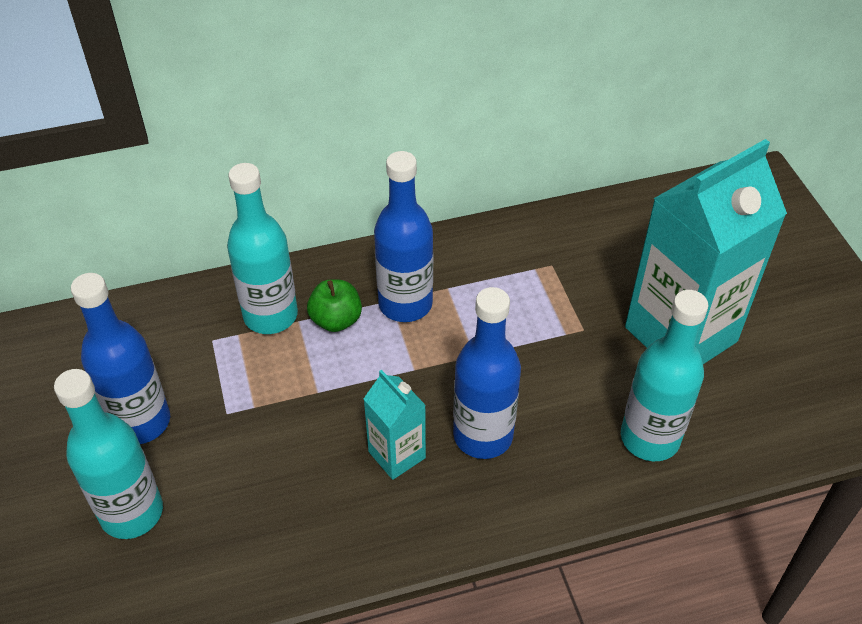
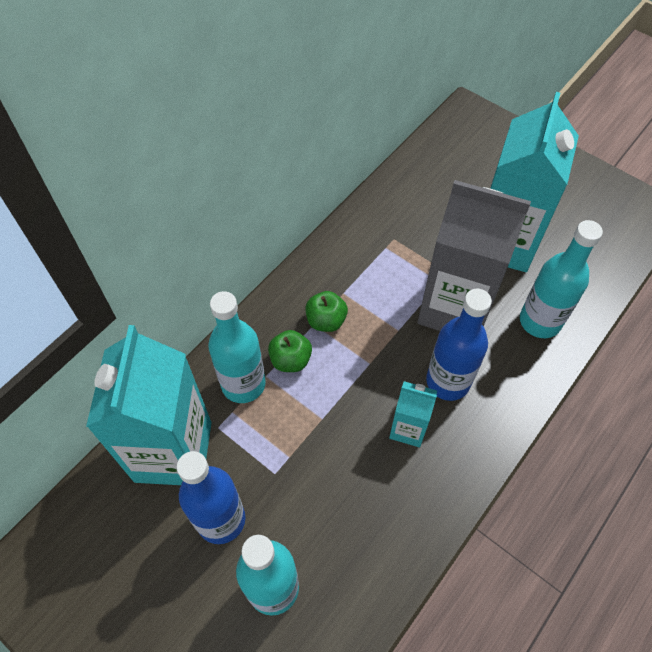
camera: 35 degrees left, 10 degrees up
(154, 336) = (173, 451): none -> turquoise carton
(405, 304) = (326, 320): blue bottle -> green apple
(558, 369) = (454, 308): none -> grey carton

